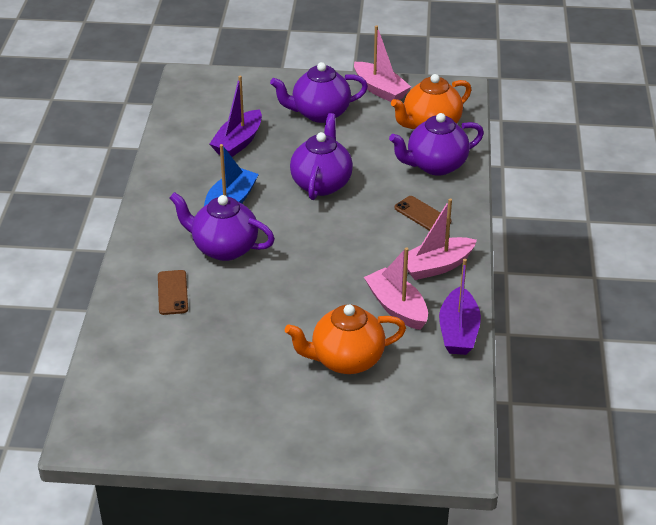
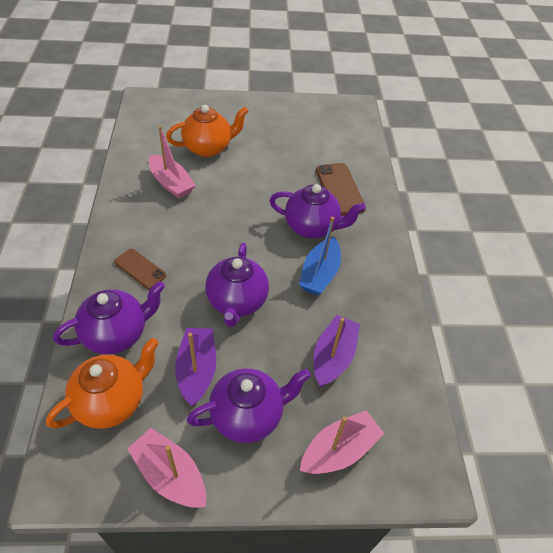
camera: 170 degrees right, 10 degrees up
(172, 292) = (339, 189): brown phone -> brown phone, size x1.56
(436, 266) = (135, 217): pink boat -> pink boat (339, 450)
(458, 332) = (128, 167): purple boat -> purple boat (197, 370)

